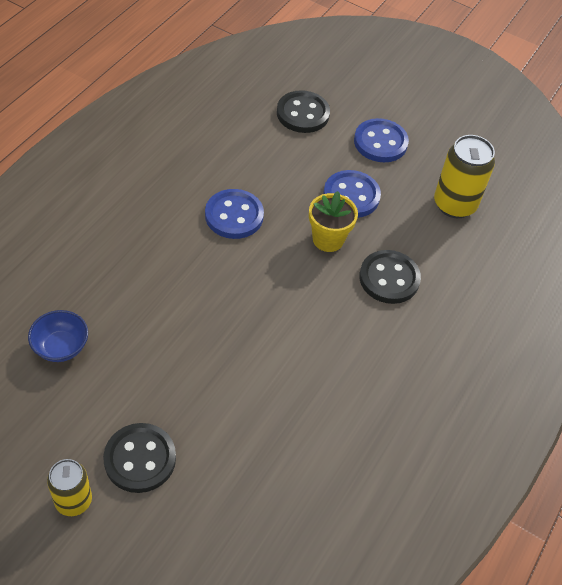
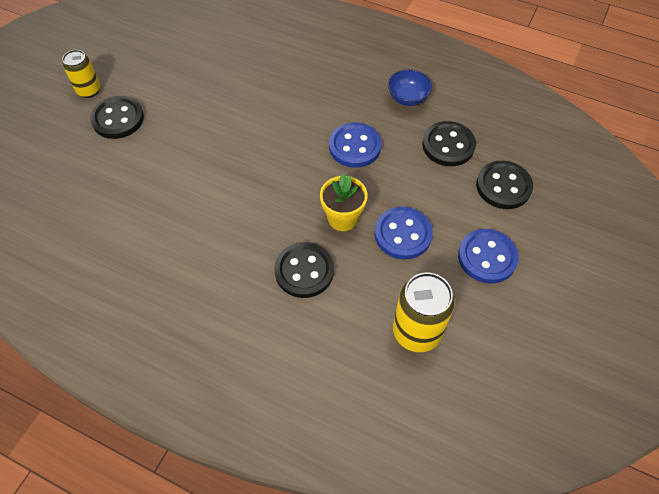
camera: 90 degrees right, 5 degrees up
(61, 347) = (209, 64): blue bowl -> blue bowl (408, 98)
(245, 141) = (448, 145): none -> black button

